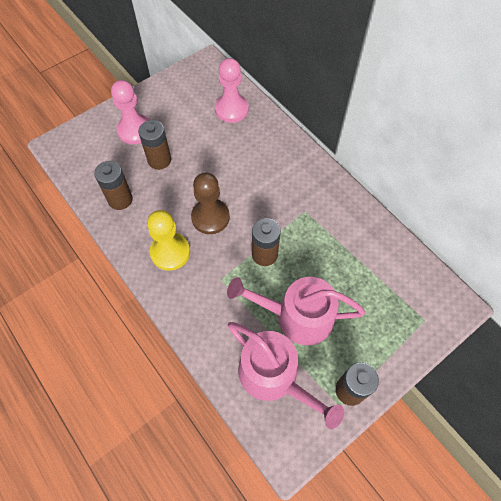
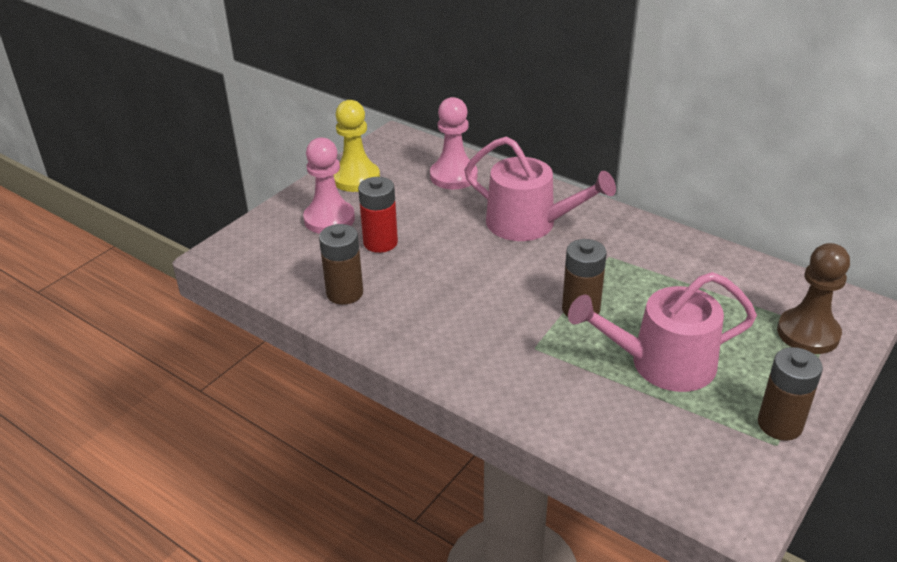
camera: 15 degrees left, 25 degrees down
(159, 160) = (380, 243): brown battery -> red battery
(170, 252) = (447, 334): yellow pawn -> yellow pawn (356, 178)
(210, 217) = (484, 286): brown pawn -> brown pawn (808, 333)
(274, 376) = (669, 434): pink watering can -> pink watering can (529, 224)

